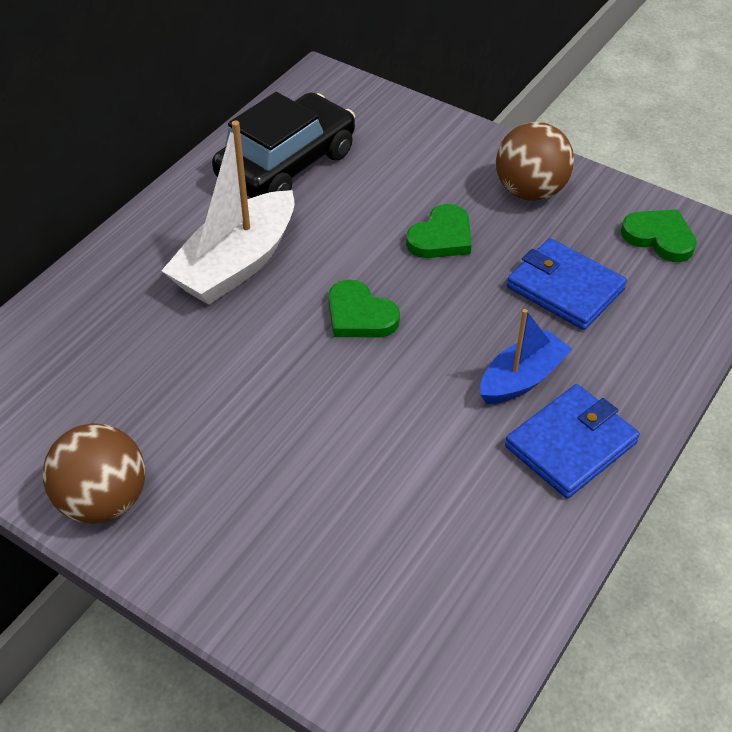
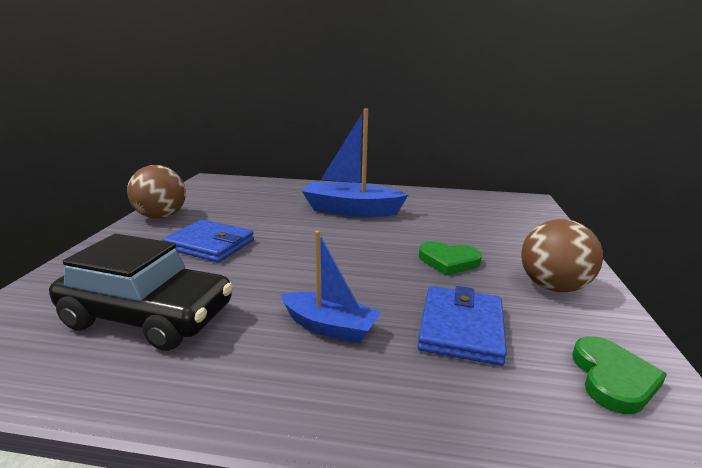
camera: 65 degrees right, 25 degrees down
(236, 264) = (351, 210): white boat -> blue boat
(286, 164) = (445, 206): black car -> black car (148, 316)
(359, 315) = (342, 249): green heart -> none
(571, 444) = (262, 373): blue wallet -> blue wallet (210, 244)

